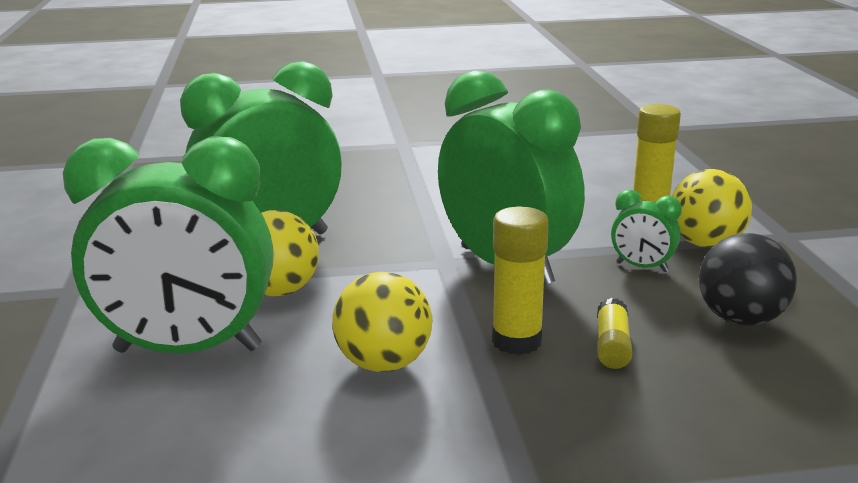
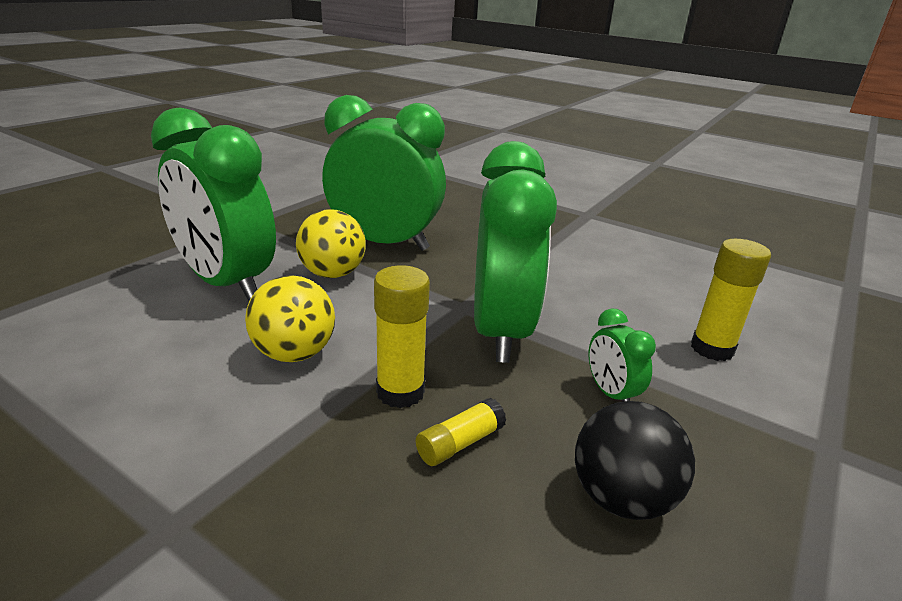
camera: 40 degrees right, 5 degrees up
(705, 244) = (715, 407): yellow ball -> none

